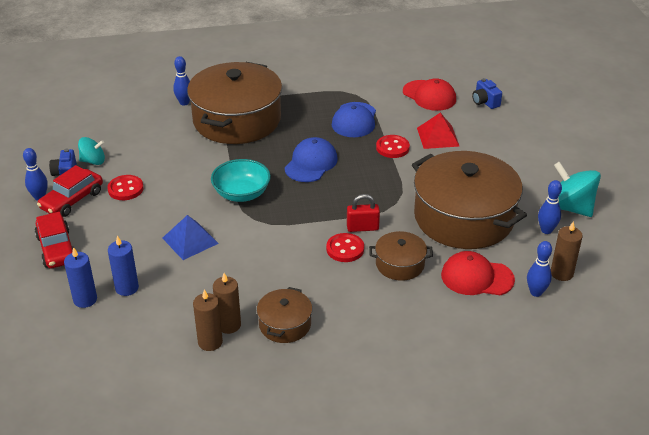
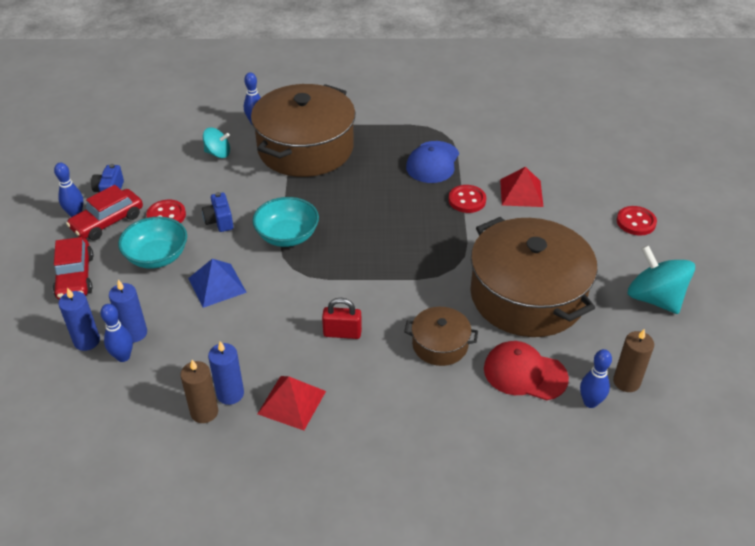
camera: 10 degrees right, 5 degrees up
(93, 161) = (142, 179): turquoise spinning top -> turquoise spinning top (218, 153)
(128, 224) = (157, 257): none -> turquoise bowl
(228, 325) = (230, 394): brown candle -> blue candle
(285, 324) = (292, 402): brown pot -> red pyramid
(311, 163) = (372, 208): blue cap -> none
(345, 249) = (383, 317): red button -> red button (636, 222)
(362, 228) = (409, 294): red padlock -> red padlock (342, 333)
(429, 96) = (523, 142): red cap -> none
(485, 102) = (585, 156): blue camera -> blue camera (219, 221)
(546, 230) = (620, 324): blue bowling pin -> blue bowling pin (123, 357)

